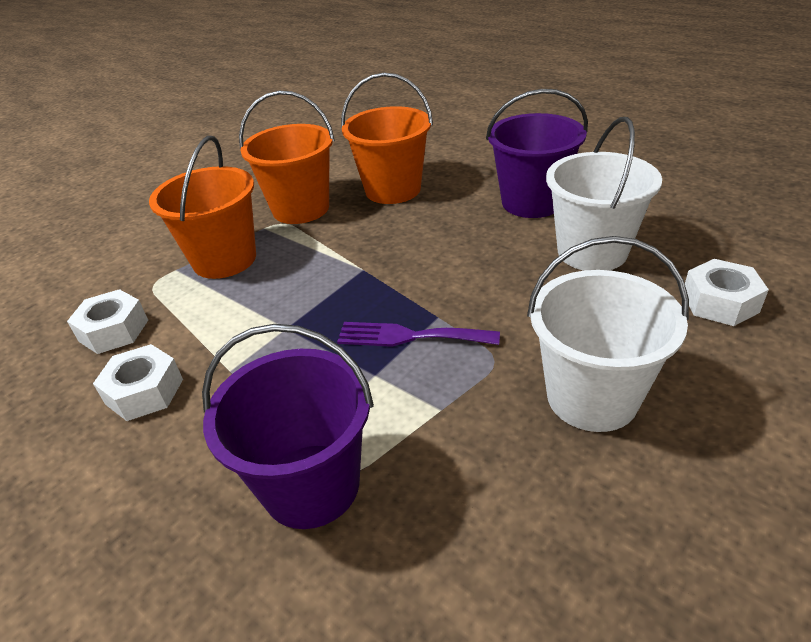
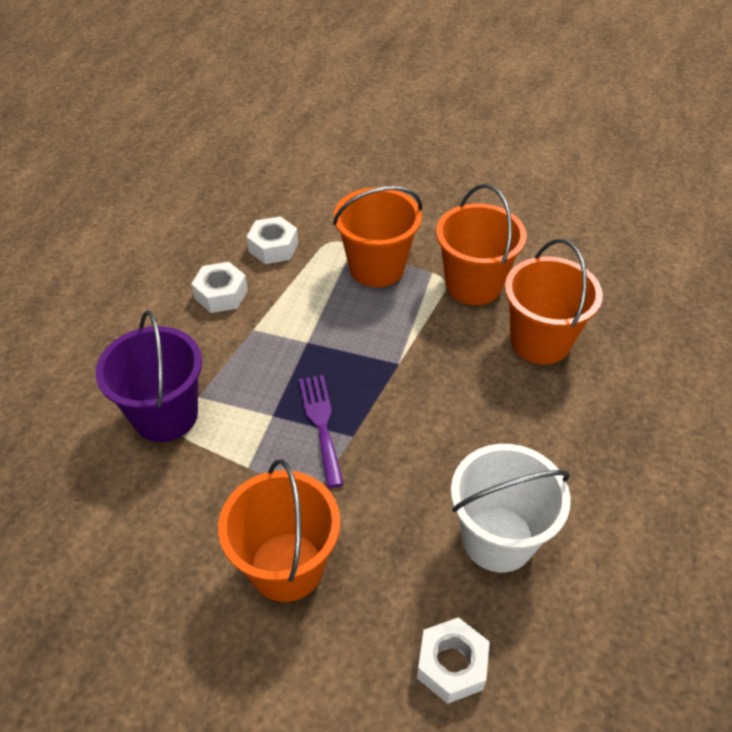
camera: 65 degrees right, 10 degrees up
(532, 202) = (572, 467): purple bucket -> none
(592, 397) = (287, 566): white bucket -> orange bucket

